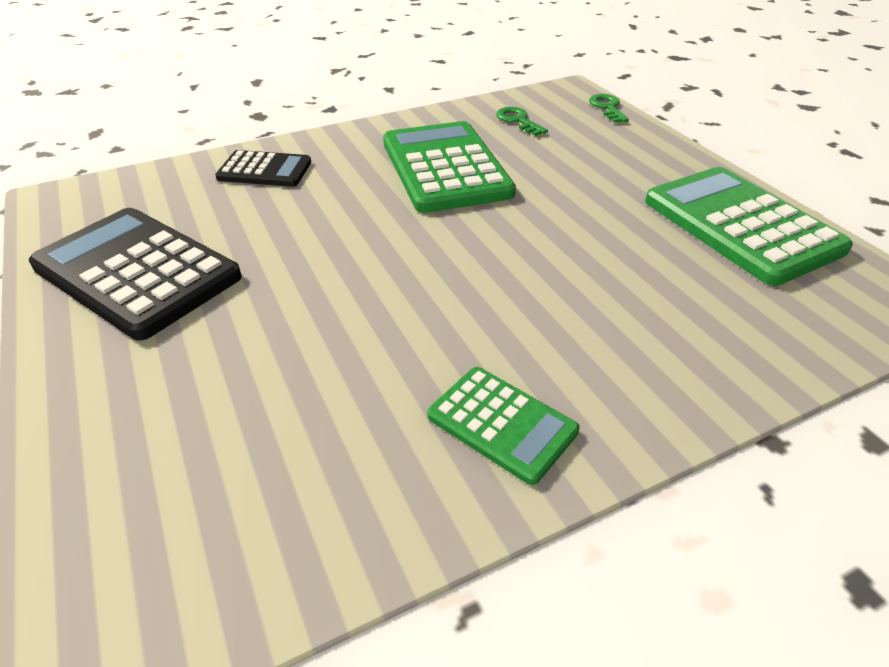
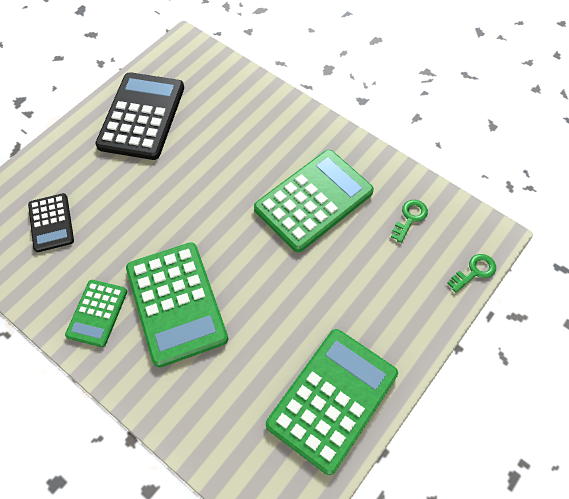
camera: 65 degrees right, 20 degrees up
(265, 170) = (259, 112): black calculator -> black calculator (51, 223)
(534, 320) = (176, 303): none -> green calculator

